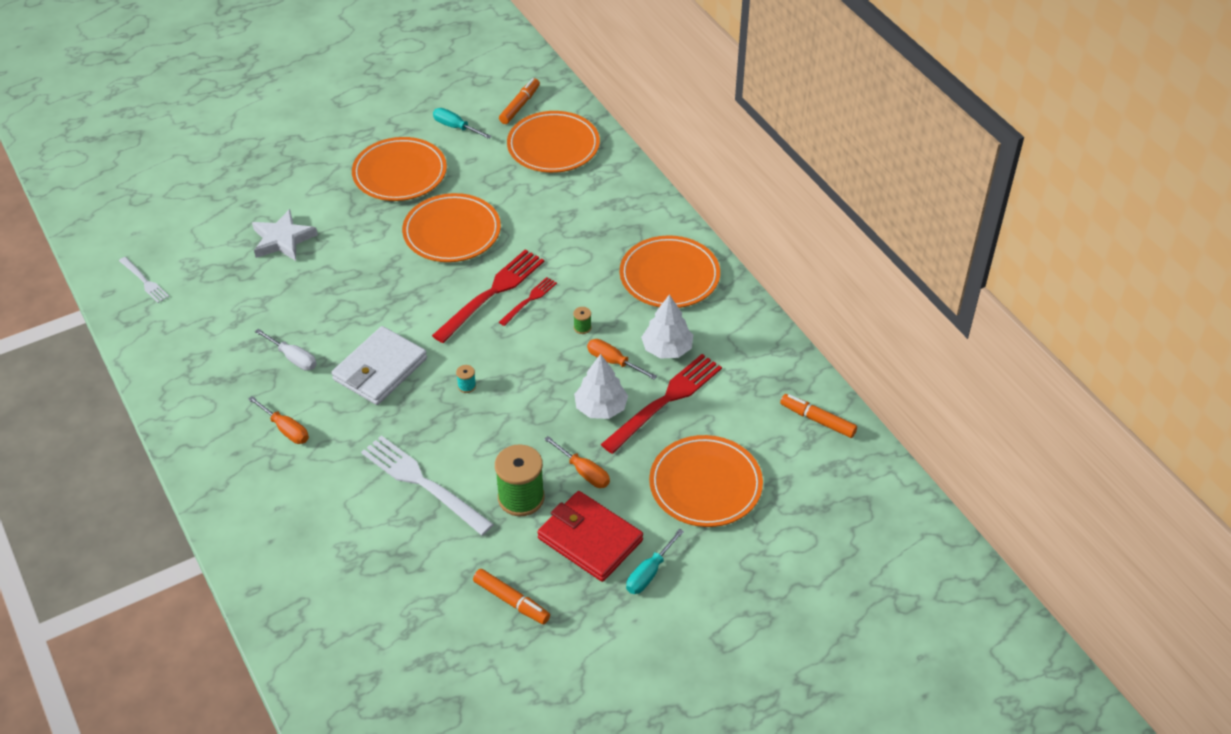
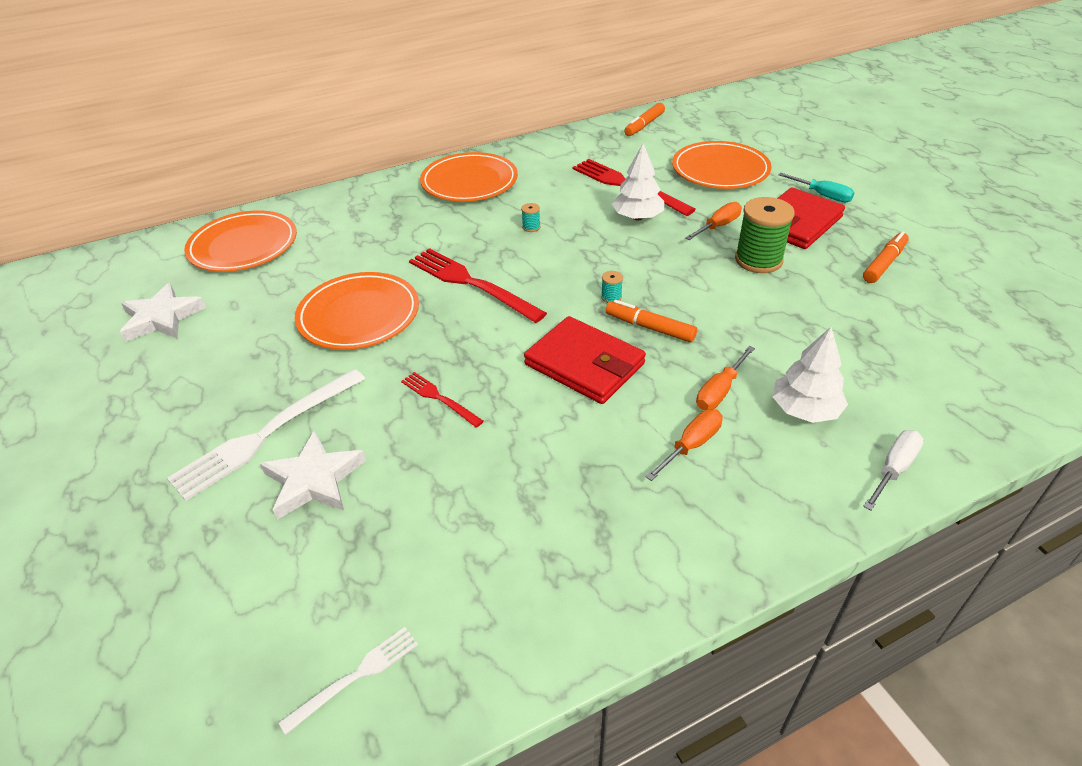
camera: 85 degrees left, 5 degrees down
(293, 358) = (561, 448): white screwdriver -> white screwdriver (893, 469)
(380, 369) = (584, 364): white wallet -> red wallet
(400, 173) = (226, 364): orange plate -> none
(422, 483) = (754, 323): white fork -> white fork (266, 435)
(456, 127) = (162, 318): turquoise screwdriver -> white star
(519, 106) = (155, 270): orange marker -> orange marker (650, 328)
(529, 300) = (486, 259): red fork -> red fork (439, 398)
(582, 327) = (531, 227): green spool -> turquoise spool
(614, 362) = (578, 210): orange screwdriver -> orange screwdriver (720, 390)
(667, 349) = (563, 184): white tree -> white tree (804, 410)

